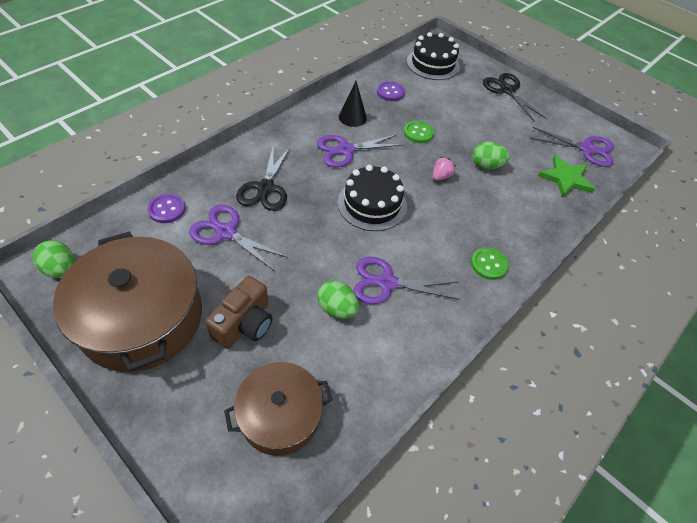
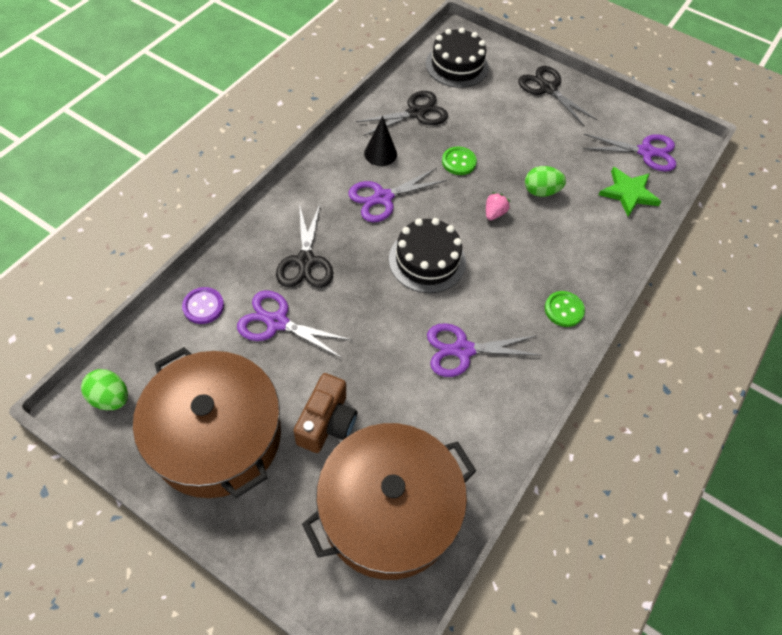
camera: 10 degrees left, 5 degrees up
(280, 415) = (388, 510): brown pot -> brown pot, size x1.65
(337, 308) = (418, 388): green egg -> none
(390, 92) = (416, 113): purple button -> black scissors

